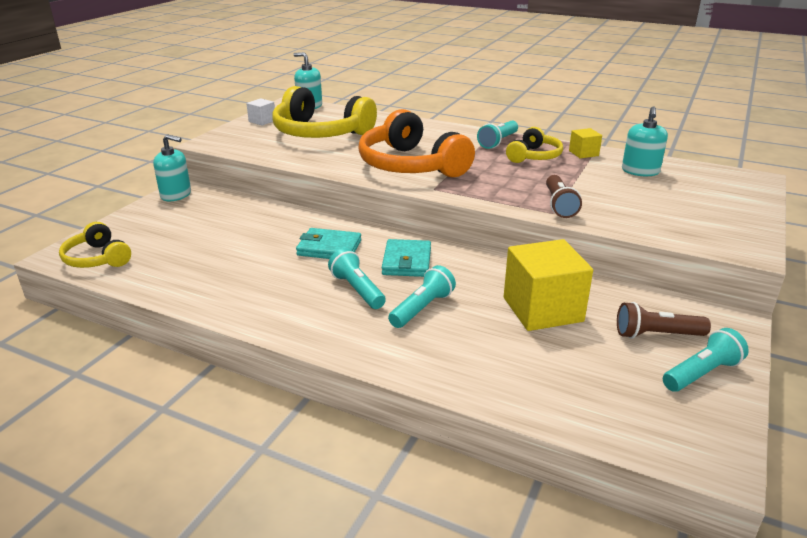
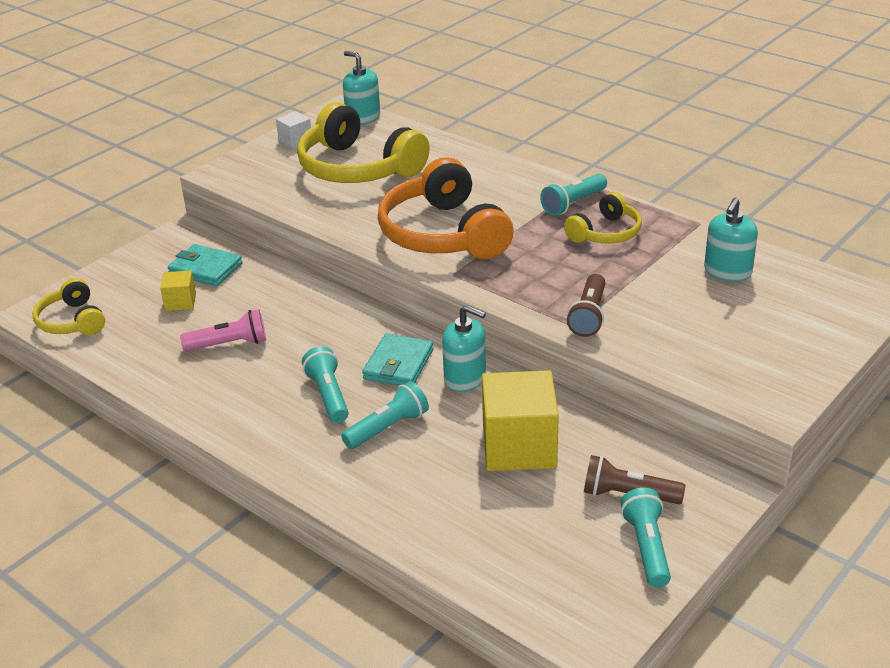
camera: 15 degrees right, 5 degrees up
(176, 195) = (175, 239): turquoise soap dispenser -> turquoise soap dispenser (465, 378)
(251, 262) = (229, 344): none -> pink flashlight
(329, 248) = (320, 335): turquoise wallet -> turquoise wallet (206, 269)
(583, 153) = (673, 234): yellow cube -> yellow cube (180, 302)
(702, 373) = (647, 547): turquoise flashlight -> turquoise flashlight turned 75 degrees counterclockwise

